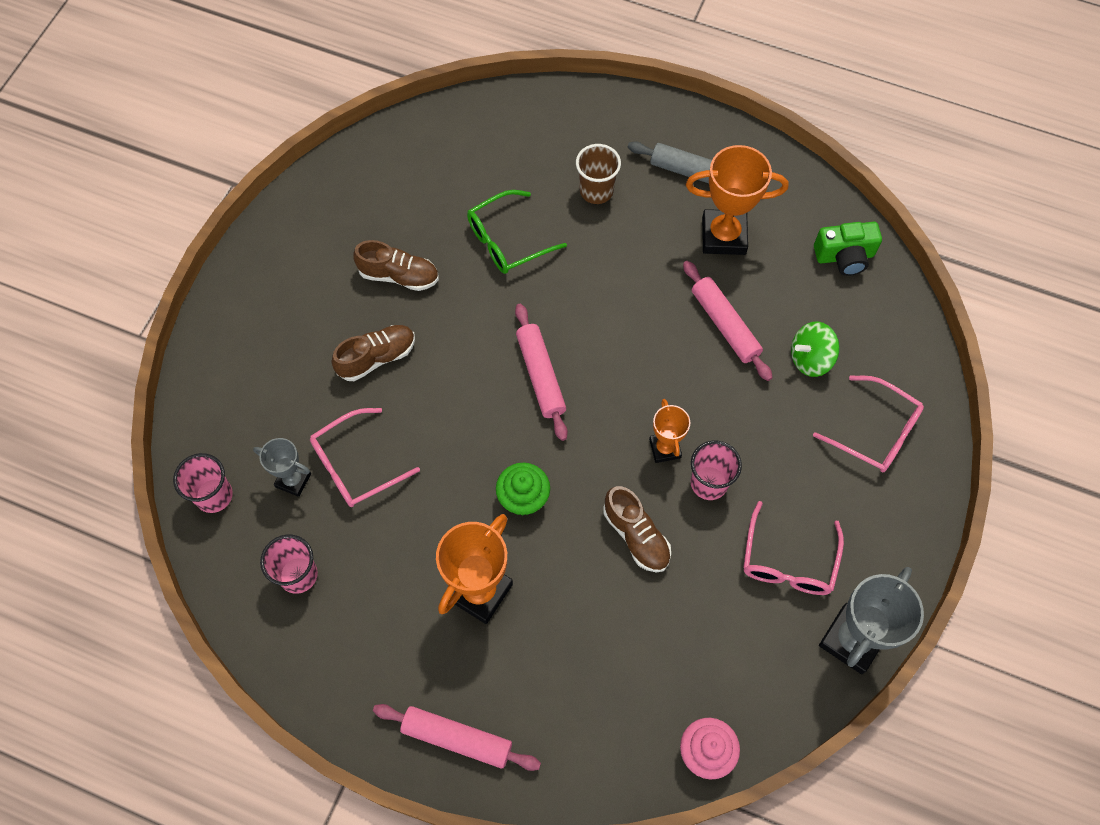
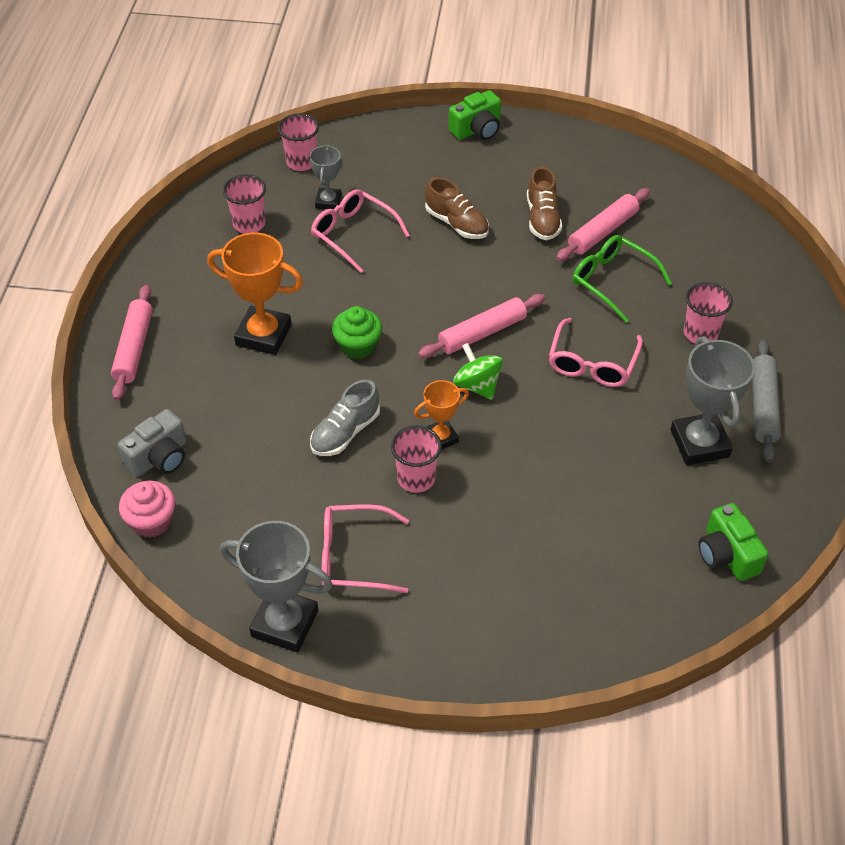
camera: 75 degrees right, 15 degrees down
(235, 298) = (477, 129): none -> green camera
(596, 191) = (700, 333): brown cup -> pink cup
(623, 732) = (159, 457): none -> grey camera
(636, 536) = (345, 432): brown shoe -> grey shoe
(723, 236) = (699, 443): orange trophy -> grey trophy
(725, 325) = (595, 462): pink rolling pin -> pink rolling pin (602, 231)
(810, 358) = (586, 541): green spinning top -> green spinning top (477, 385)
(875, 431) = (522, 613): pink glasses -> pink glasses (592, 363)

